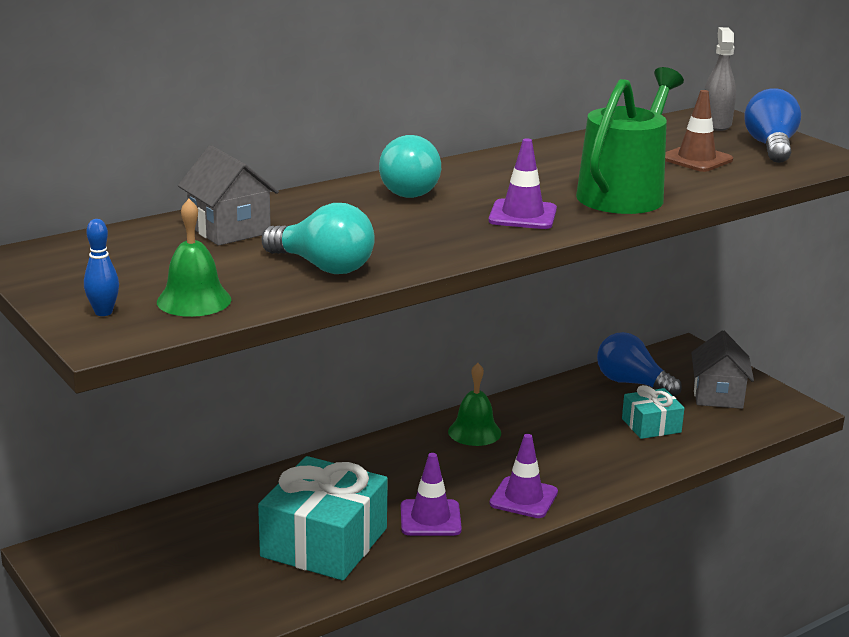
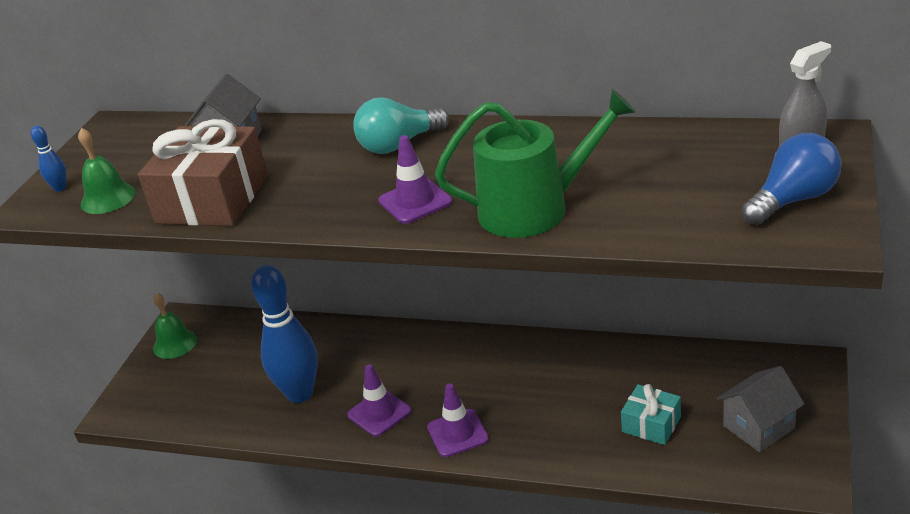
camera: 55 degrees right, 10 degrees up
(323, 267) = (212, 199): turquoise light bulb -> brown gift
(324, 542) = (300, 393): turquoise gift -> blue bowling pin
(474, 432) = (513, 357): green bell -> green bell (175, 344)
(632, 383) = (702, 375): blue light bulb -> none
(696, 159) = (683, 190): brown traffic cone -> none

